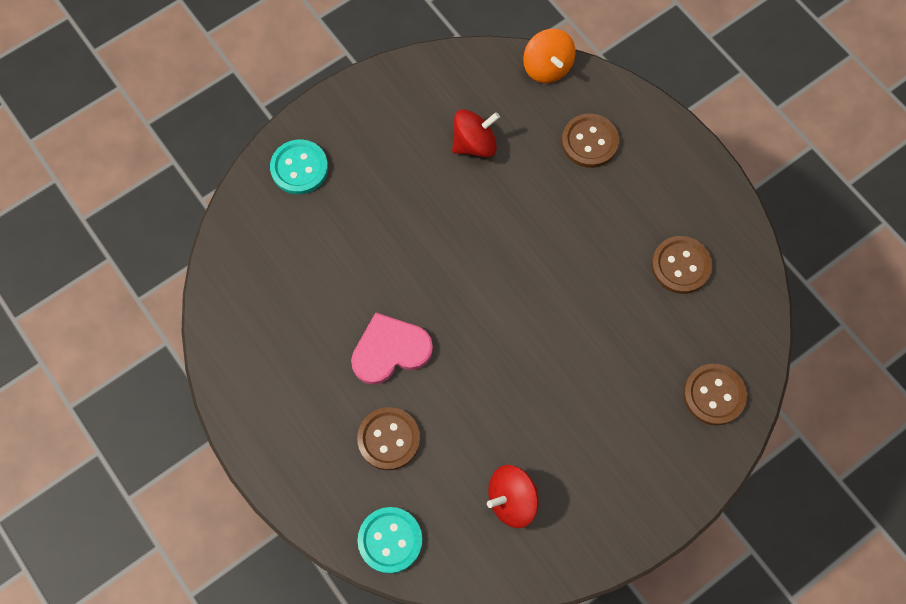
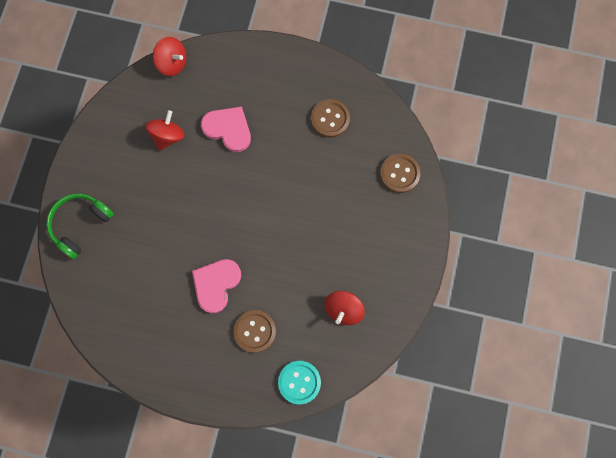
camera: 40 degrees left, 5 degrees up
(299, 168) = (80, 225): turquoise button -> green headphones
(547, 67) = (172, 63): orange spinning top -> red spinning top
(550, 187) = (228, 129): none -> pink heart
(589, 142) = (229, 88): brown button -> none

